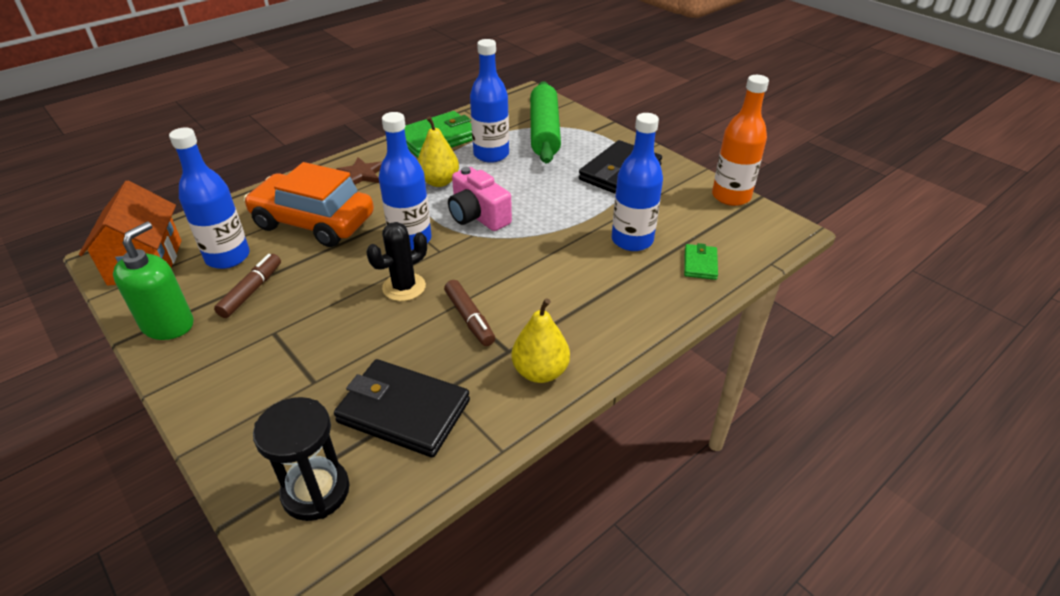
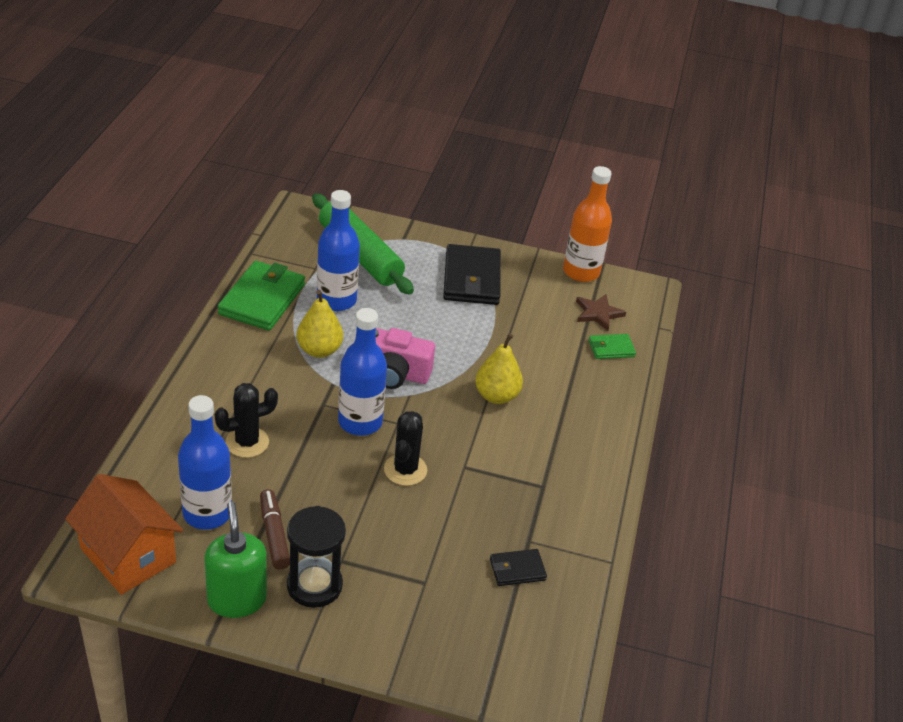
camera: 40 degrees left, 0 degrees up
(313, 222) = (247, 442): orange car -> black cactus
(316, 491) = (519, 655): black hourglass -> black hourglass (314, 585)
(361, 174) = (232, 371): brown star -> brown star (598, 313)
(403, 411) = (517, 570): black wallet -> black wallet, size x0.51
(469, 318) = (487, 473): brown marker -> none
(540, 372) = (581, 492): yellow pear -> yellow pear (496, 396)
(632, 240) = (543, 347): blue bottle -> none
(700, 264) = (611, 348): green wallet -> green wallet turned 75 degrees counterclockwise

